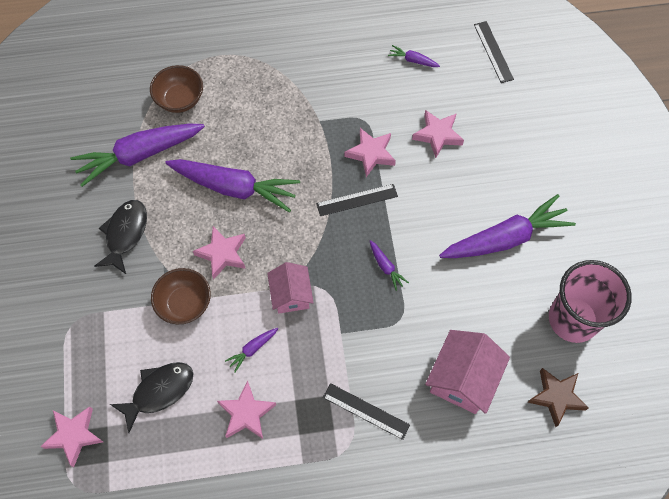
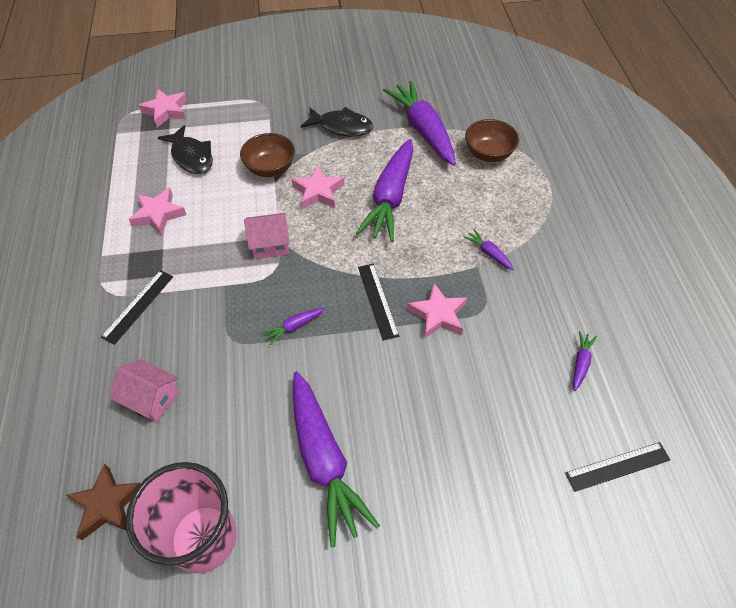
camera: 90 degrees right, 10 degrees down
(252, 349) = (218, 216): purple carrot -> purple carrot (488, 253)
(437, 135) = (470, 387): pink star -> none
(462, 379) = (152, 398): pink house -> pink house, size x0.66

